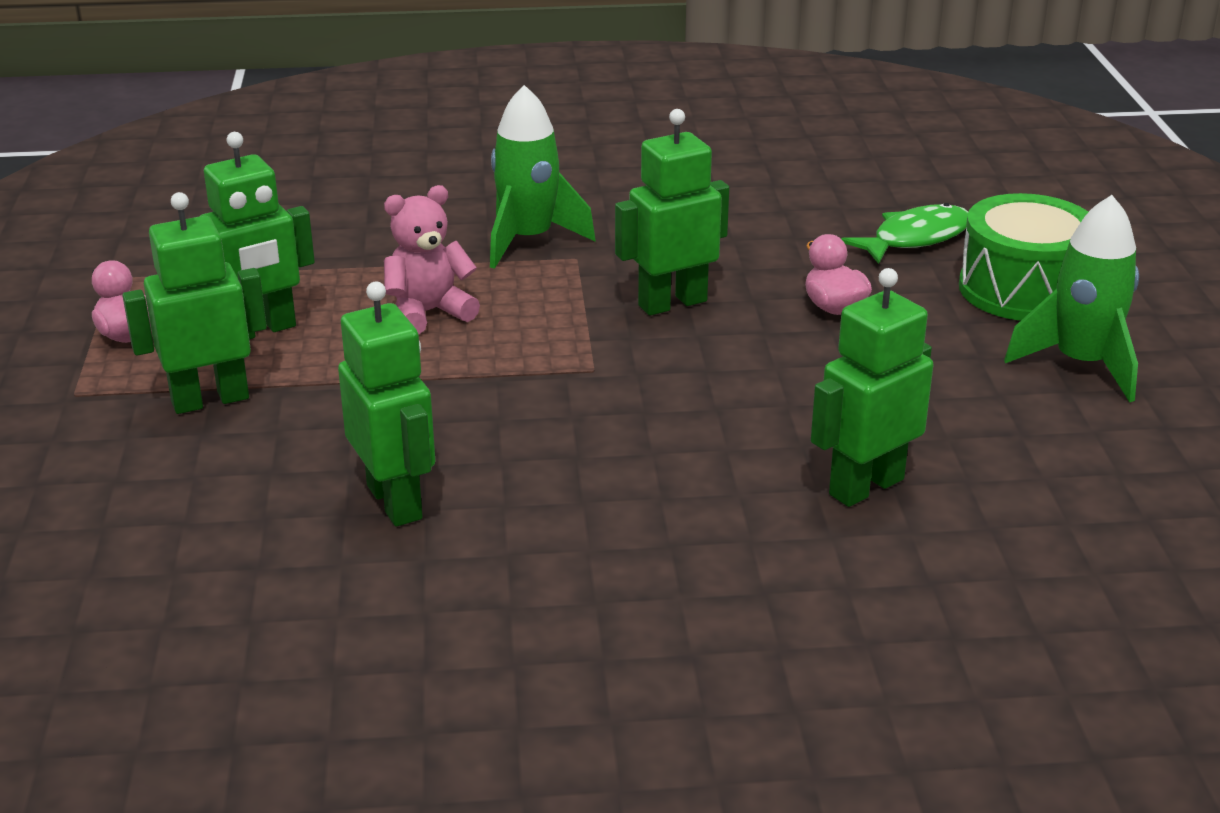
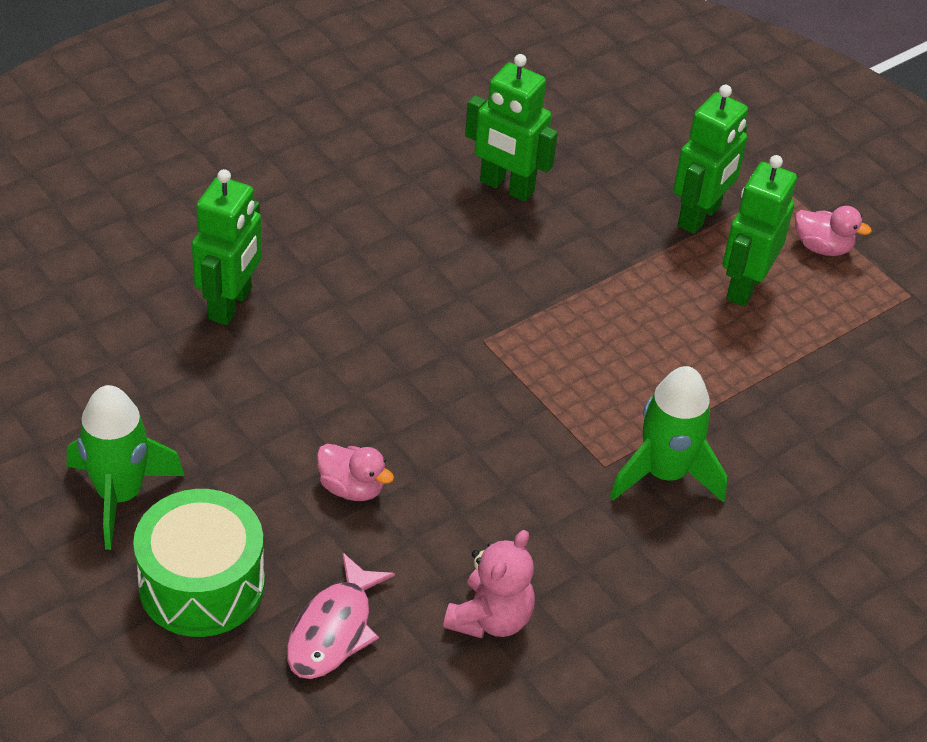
camera: 145 degrees right, 15 degrees up
(428, 313) = (652, 351): pink teddy bear -> pink teddy bear (490, 618)
(672, 303) = (483, 439): green robot -> none
(915, 238) = (333, 630): green fish -> pink fish

